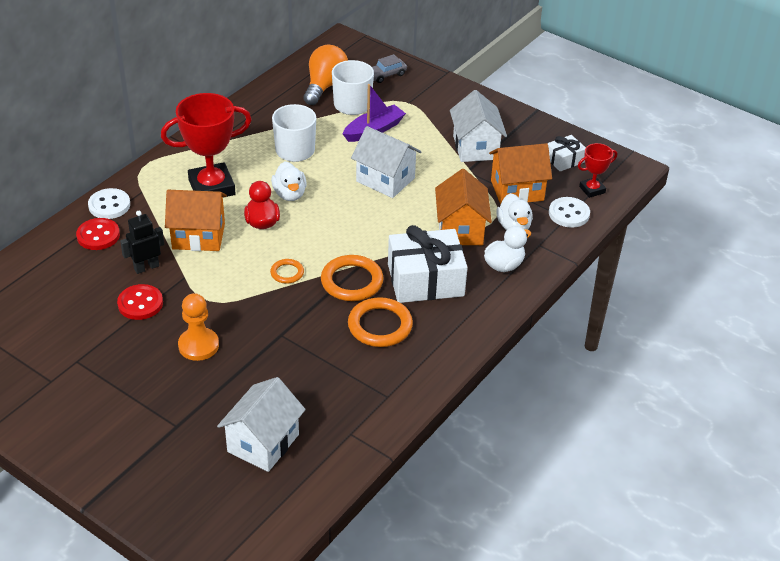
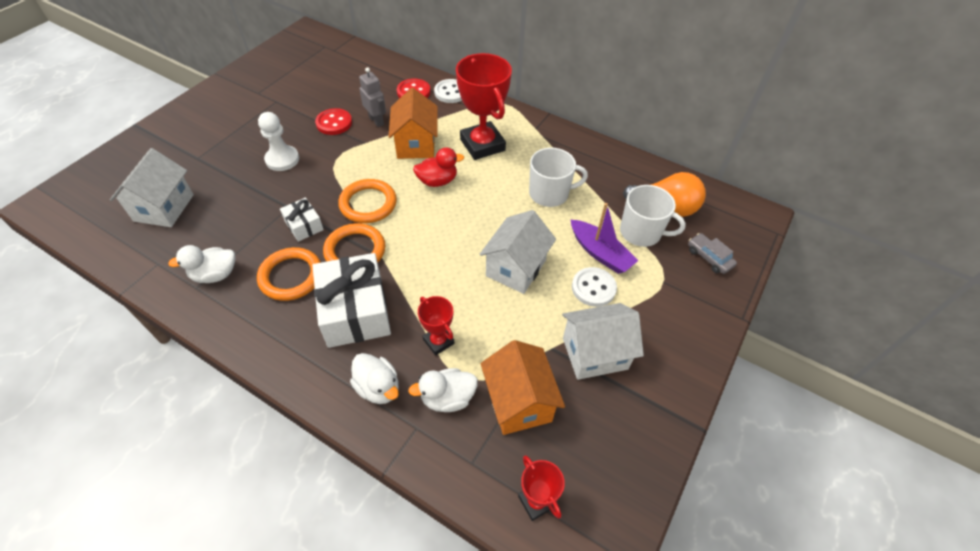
camera: 85 degrees right, 10 degrees up
(146, 267) = (376, 121): black robot -> grey robot
(198, 345) = (282, 159): orange pawn -> white pawn
(263, 443) = (164, 208): white house -> white house turned 75 degrees clockwise
(287, 273) = (368, 204): orange ring -> orange ring, size x1.85
(289, 194) = (480, 196): white duck -> white duck (215, 275)
(460, 230) = (438, 341): orange house -> red trophy
(564, 160) = (595, 464): white gift -> white gift (304, 225)
(569, 214) = (480, 467): white button -> white button (593, 288)

